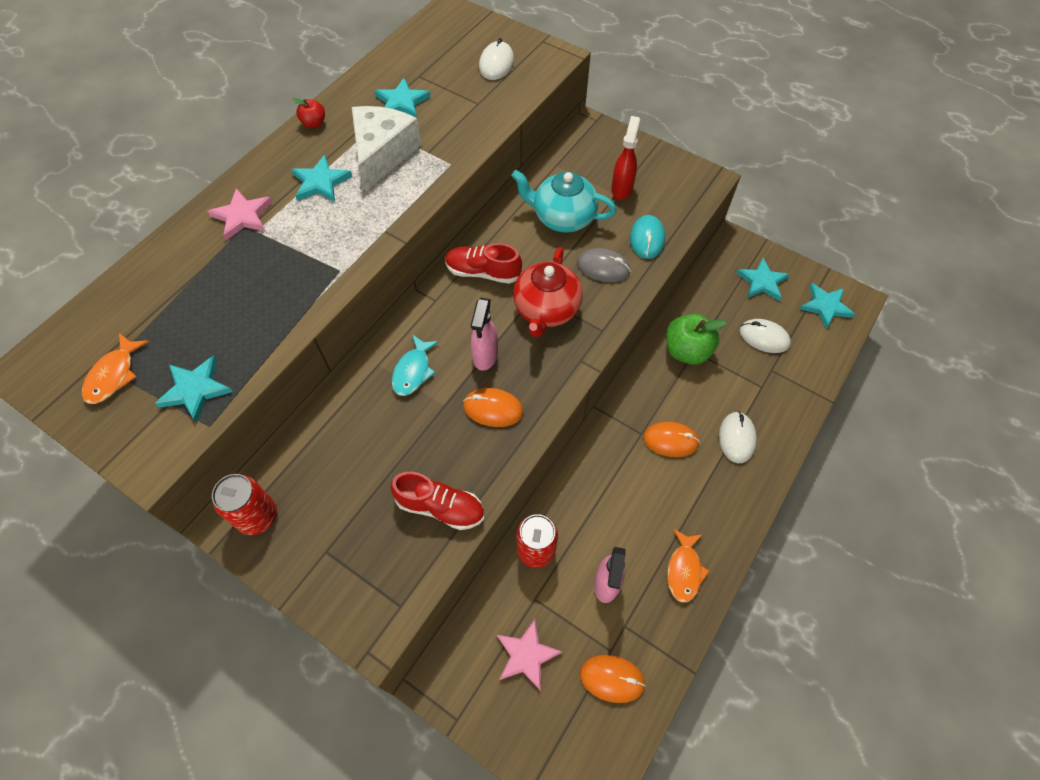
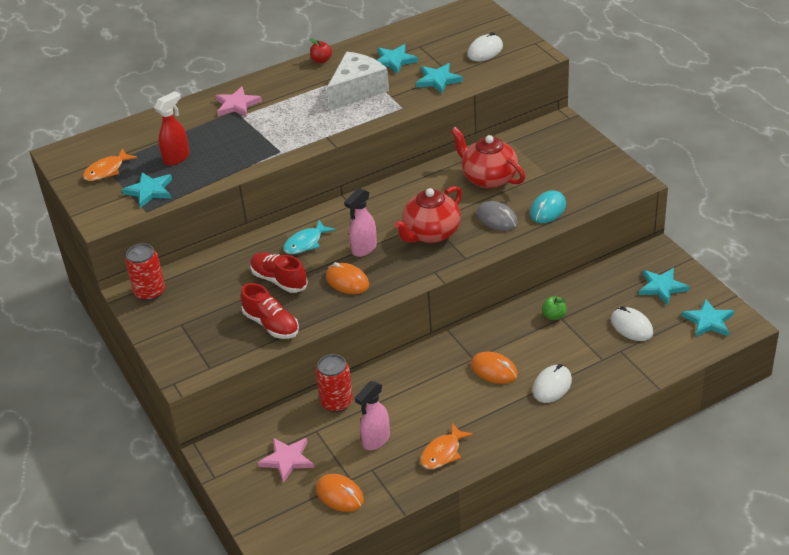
camera: 30 degrees right, 20 degrees down
(320, 182) = (302, 97): turquoise star -> turquoise star (438, 80)
(483, 272) = (399, 197): red shoe -> red shoe (279, 280)
(562, 217) = (488, 178): turquoise teapot -> red teapot
(621, 189) = (553, 171): red spray bottle -> red spray bottle (177, 158)
(686, 351) = (554, 316): green apple -> green apple, size x0.51

